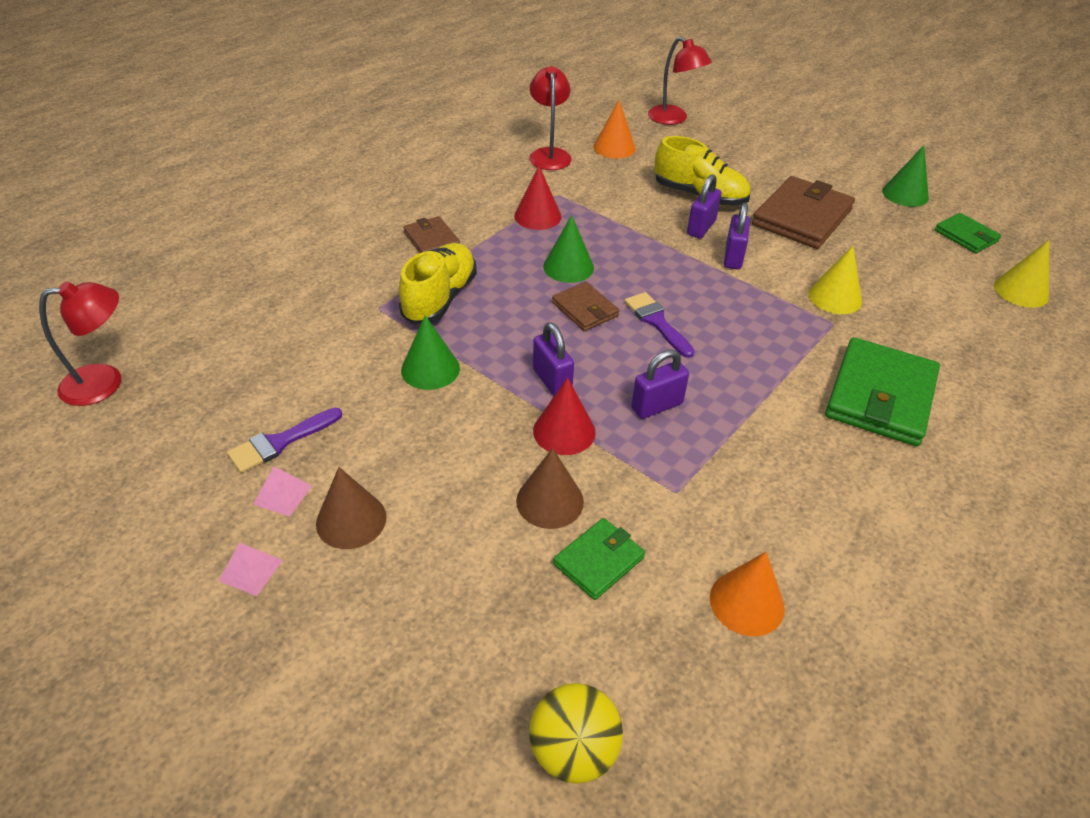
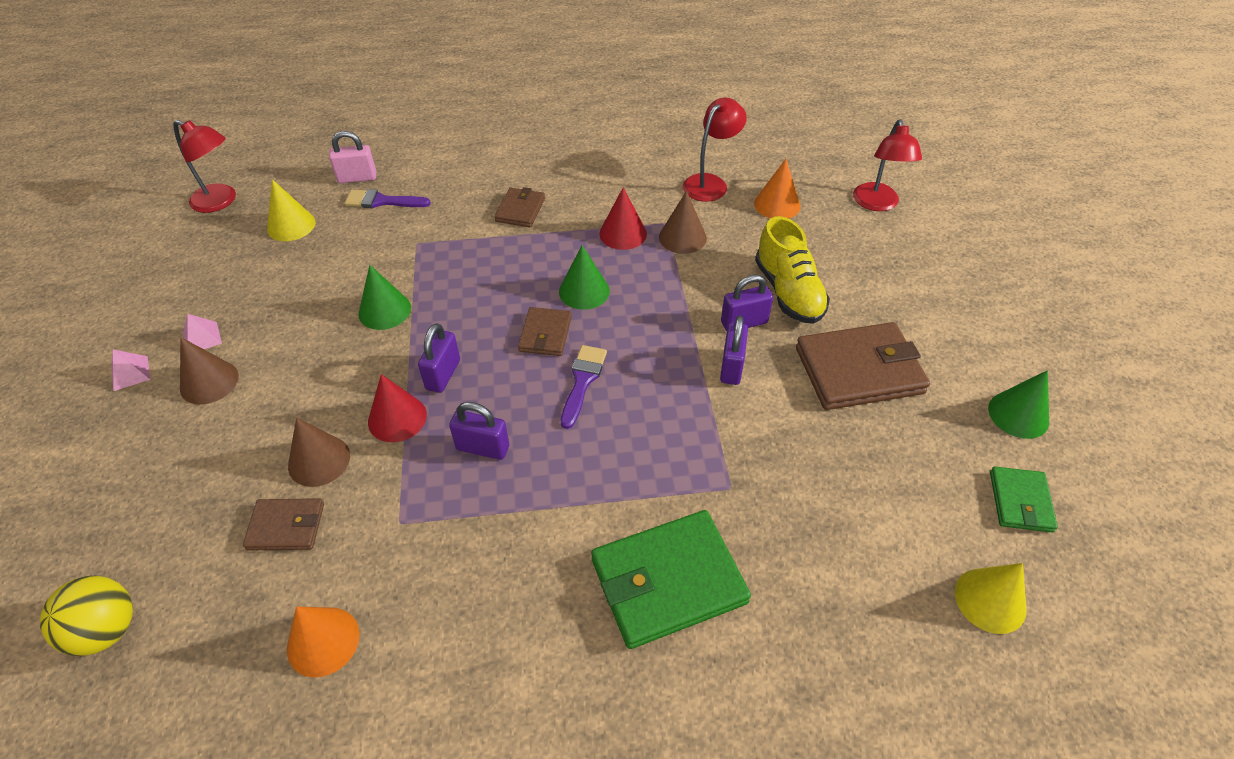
camera: 45 degrees right, 5 degrees up
(234, 290) = (357, 178): none -> pink padlock
(280, 442) = (244, 302): purple brush -> purple brush (382, 201)
(440, 298) = (462, 260): yellow shoe -> none
(583, 198) = (682, 237): none -> brown cone
(598, 561) = (286, 526): green wallet -> brown wallet
(733, 257) = (731, 367): purple padlock -> purple padlock turned 45 degrees counterclockwise
(835, 297) = (769, 465): yellow cone -> yellow cone (291, 225)

